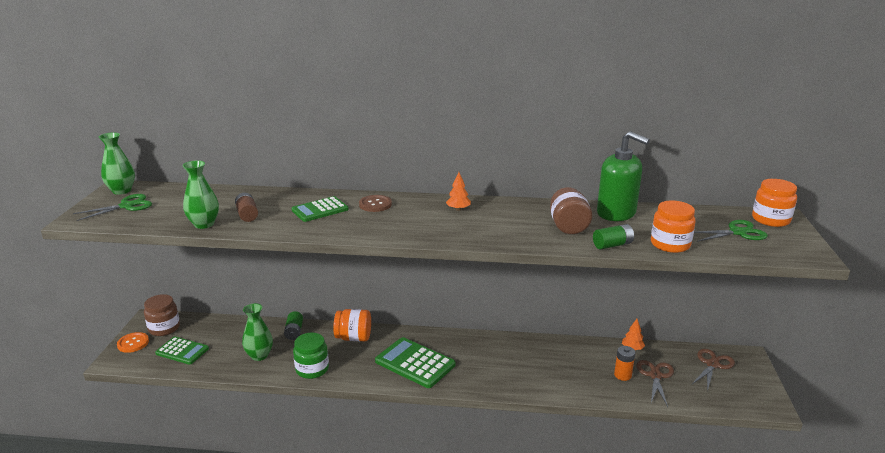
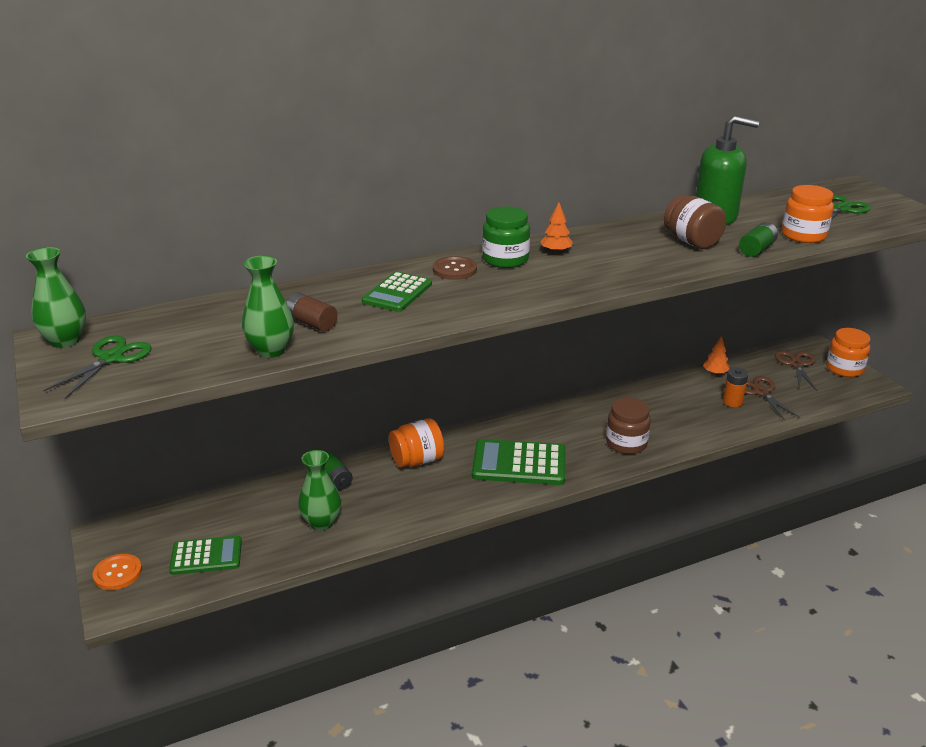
camera: 30 degrees left, 5 degrees up
(164, 328) = (142, 538): brown jar -> brown jar (626, 443)
(312, 369) = (408, 513): green jar -> green jar (505, 259)
(770, 220) = (849, 190): orange jar -> orange jar (844, 368)

